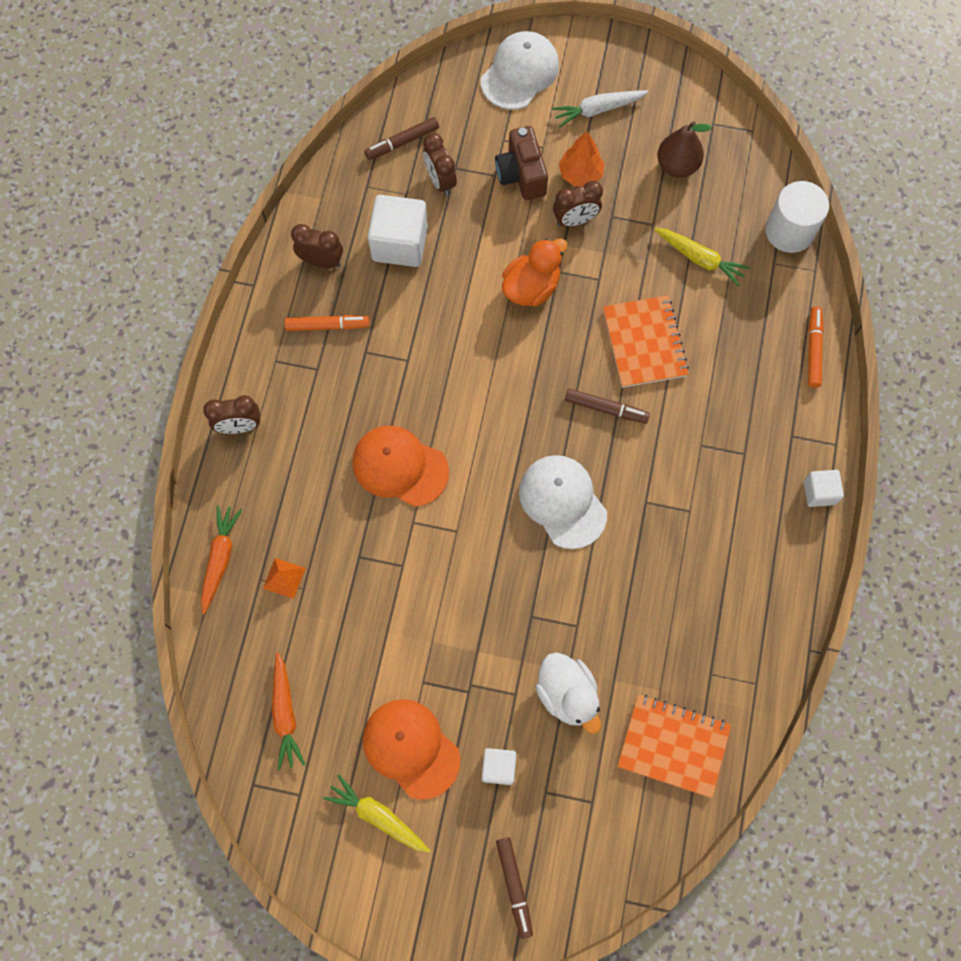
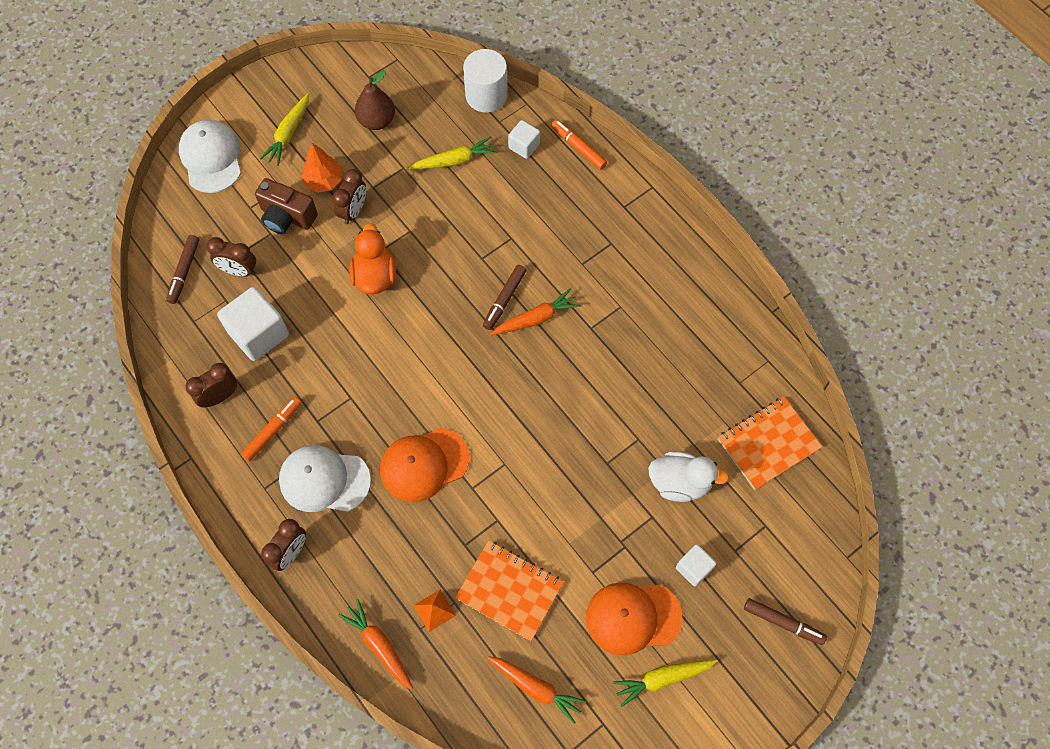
camera: 50 degrees left, 5 degrees down
(562, 502) = (544, 379): white cap -> white cap (324, 480)
(597, 110) = (288, 134): white carrot -> yellow carrot
(606, 408) = (504, 300): brown marker -> brown marker turned 150 degrees clockwise
(612, 449) = (536, 318): none -> orange carrot
(644, 343) = (481, 240): orange notebook -> orange notebook (509, 591)
(819, 492) = (675, 222): white cube -> white cube (524, 146)

